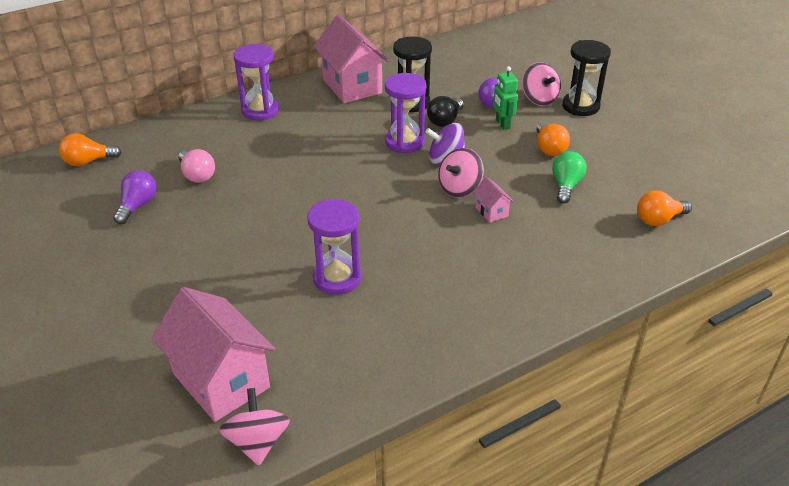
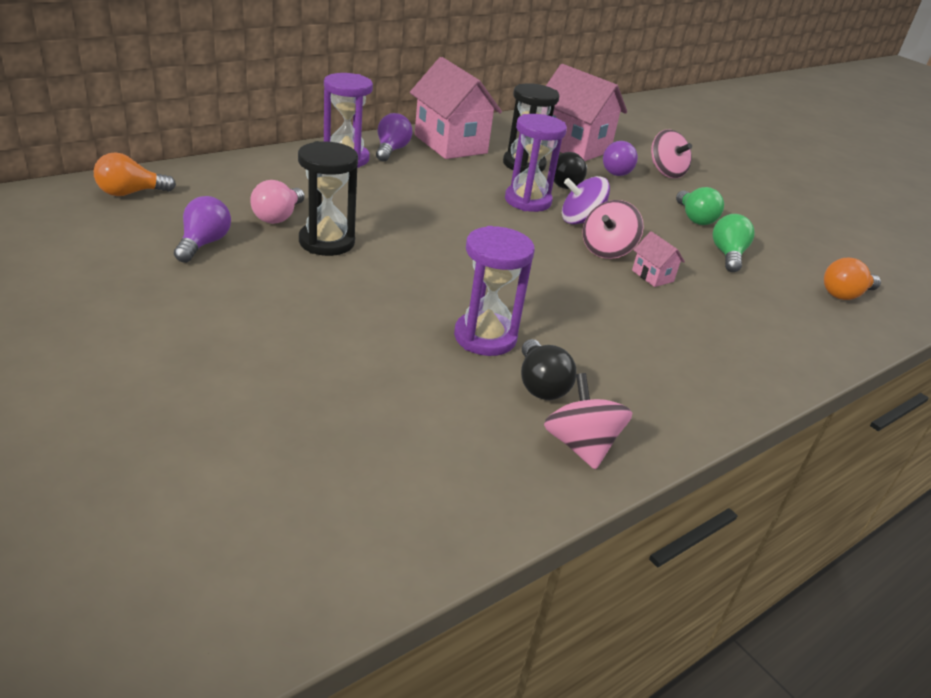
camera: 10 degrees left, 5 degrees down
(197, 175) = (278, 217): pink light bulb -> pink light bulb turned 60 degrees clockwise
(221, 380) = (354, 456): pink house -> pink house (573, 146)
(257, 442) = (425, 540): pink spinning top -> pink spinning top (580, 445)
(299, 98) = (391, 150): none -> purple light bulb
(369, 318) = (540, 385): none -> black light bulb
(502, 124) = (634, 192): green robot -> none
(549, 148) = (694, 218): orange light bulb -> green light bulb
(580, 106) = (713, 182): black hourglass -> black hourglass (327, 242)

